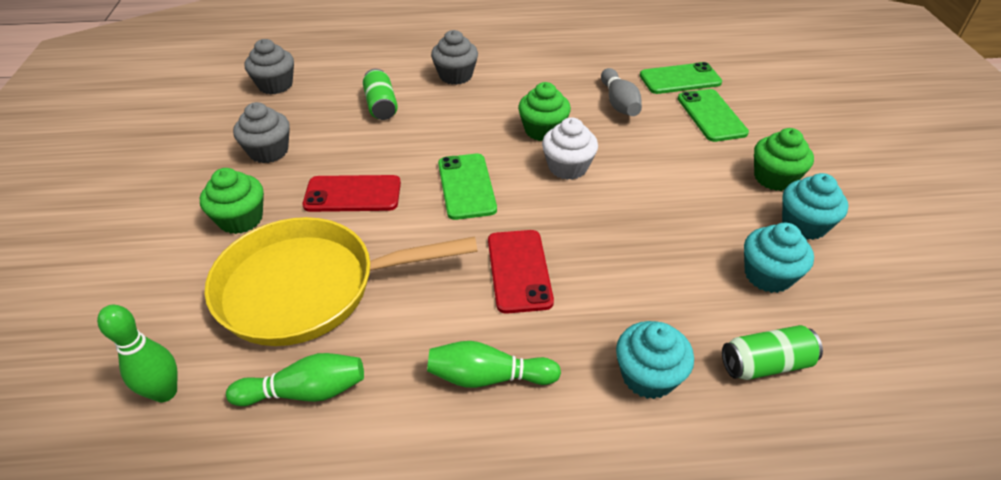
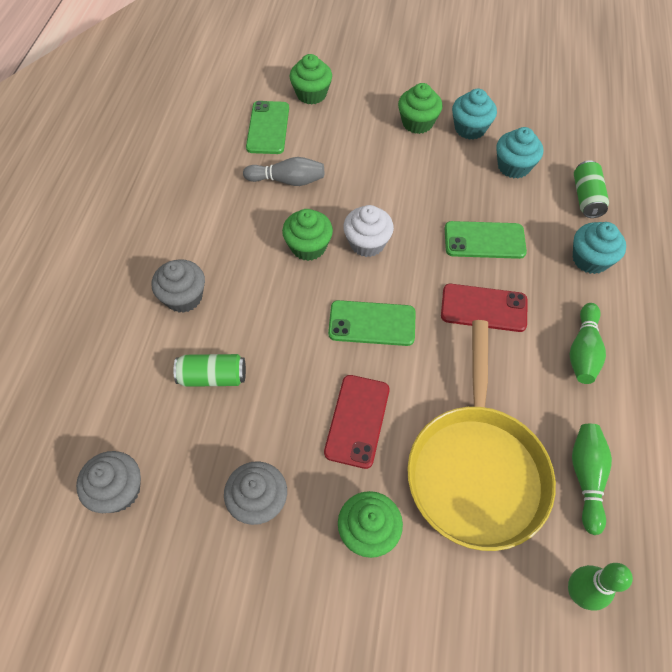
camera: 75 degrees left, 15 degrees up
(711, 115) = (329, 128): green phone -> green phone (484, 240)
(751, 96) = (311, 94): none -> green cupcake

